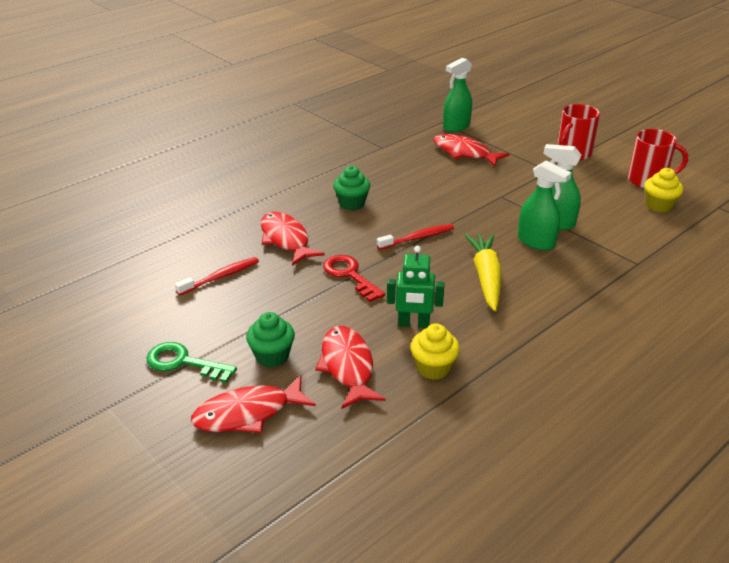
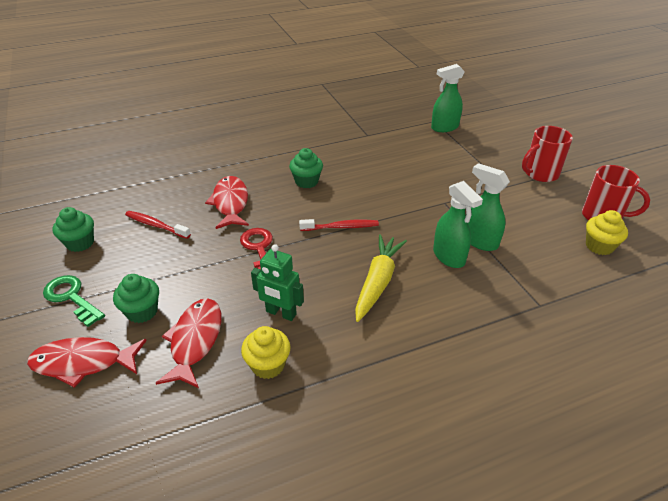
camera: 20 degrees right, 5 degrees up
(147, 312) = (80, 243): none -> green cupcake
(220, 277) = (156, 225): red toothbrush -> red toothbrush turned 135 degrees counterclockwise
(464, 153) = (436, 153): red fish -> none

